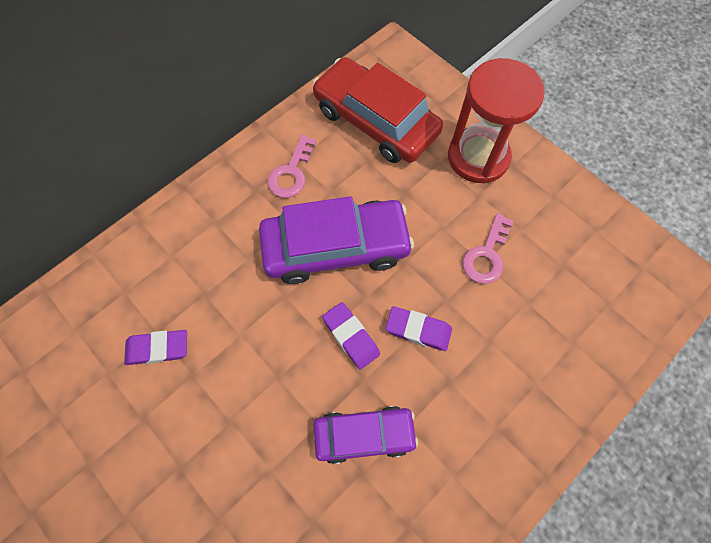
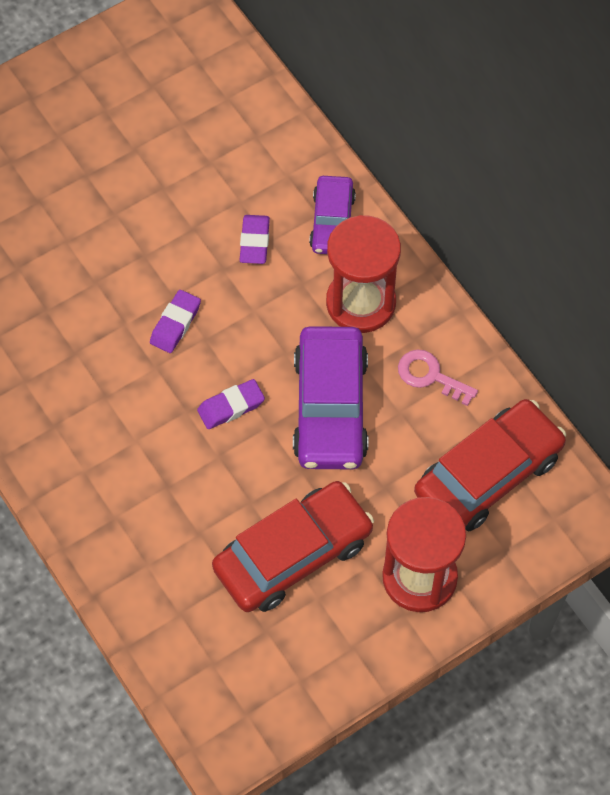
camera: 100 degrees right, 5 degrees down
(222, 238) = (361, 303): none -> red hourglass
(364, 435) = (136, 403): purple car -> purple car (332, 222)
(418, 330) = (225, 469): purple eraser -> purple eraser (175, 324)
(486, 255) = (293, 554): pink key -> red car

